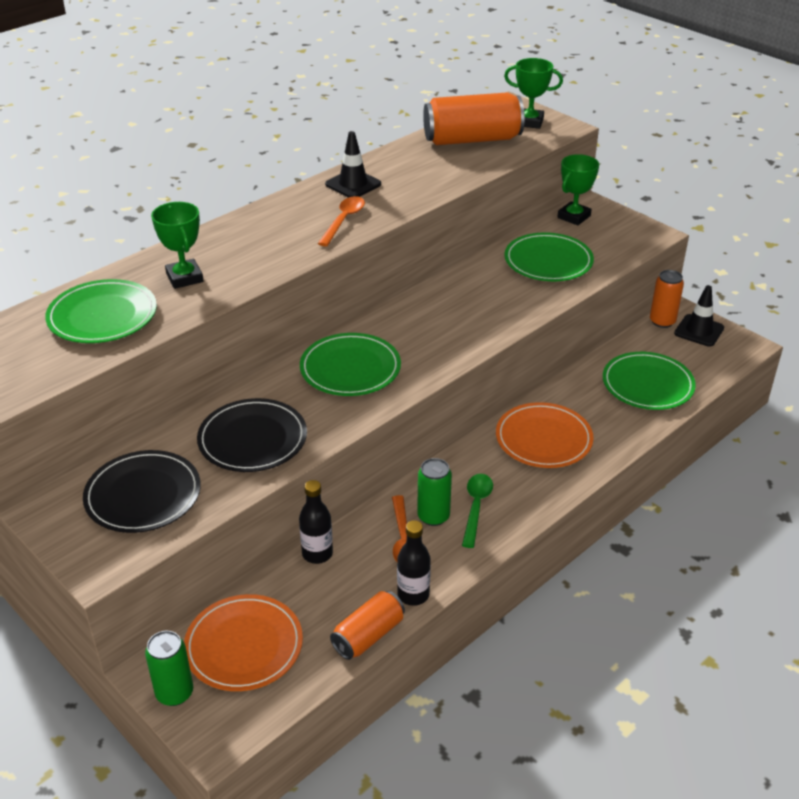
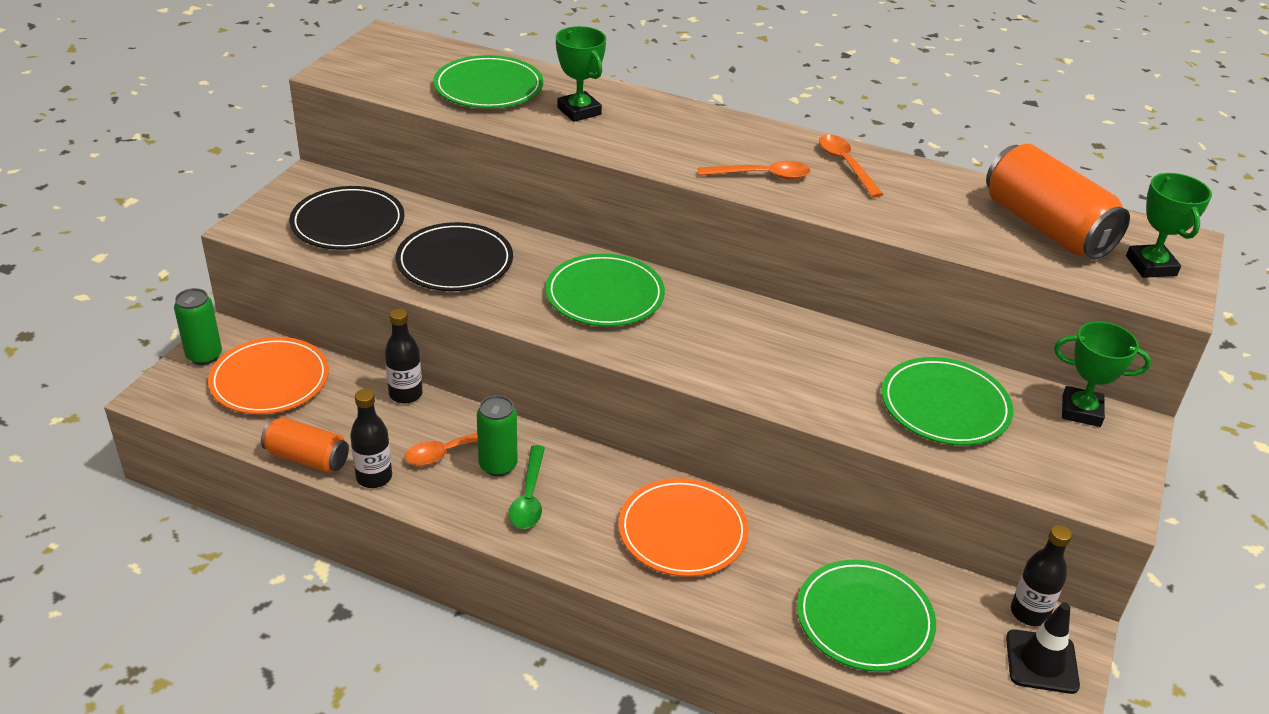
camera: 65 degrees right, 0 degrees up
(185, 278) = (579, 111): green trophy -> green trophy turned 75 degrees counterclockwise
(353, 184) = (846, 165): black traffic cone -> orange spoon
(476, 507) = (529, 496): green spoon -> green spoon turned 105 degrees clockwise
(662, 321) = (1029, 613): orange can -> black bottle

